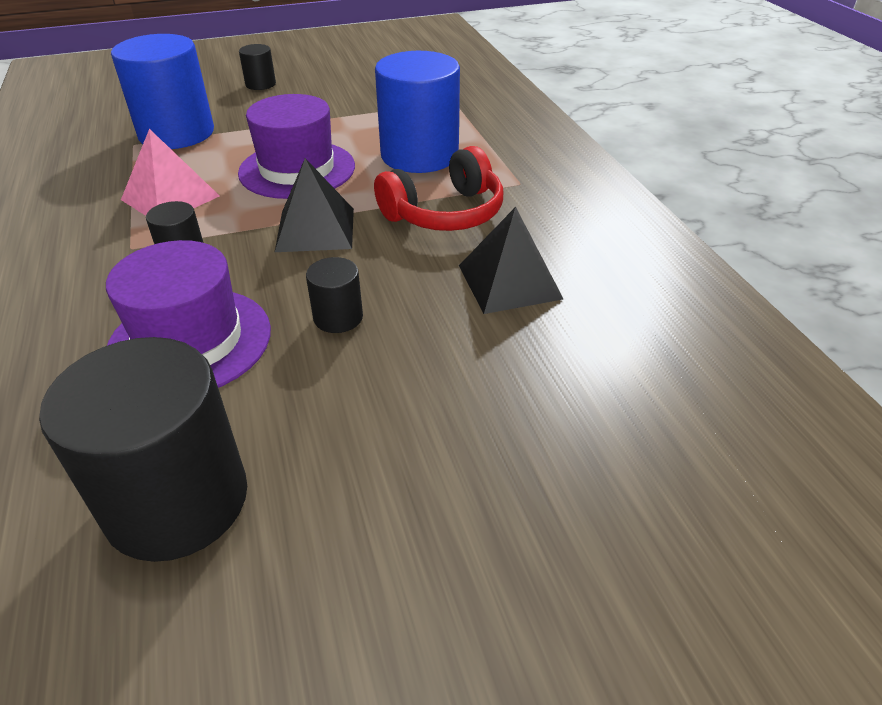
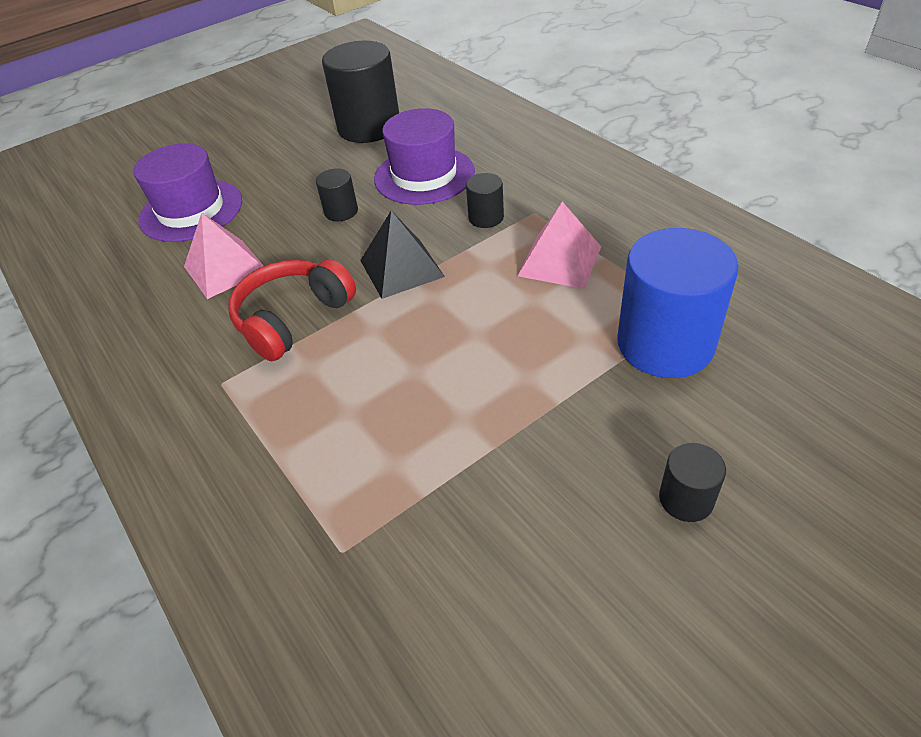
camera: 165 degrees right, 5 degrees up
(297, 169) = (472, 330): purple hat -> purple hat (191, 210)
(419, 155) = (347, 396): blue cylinder -> none
(509, 281) = (225, 268): black pyramid -> pink pyramid

